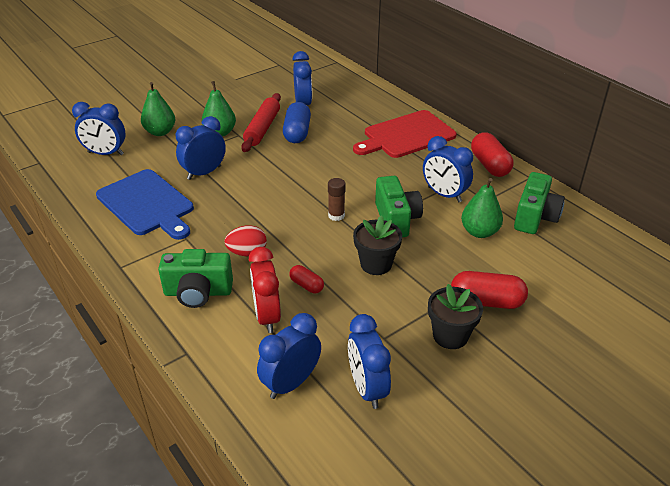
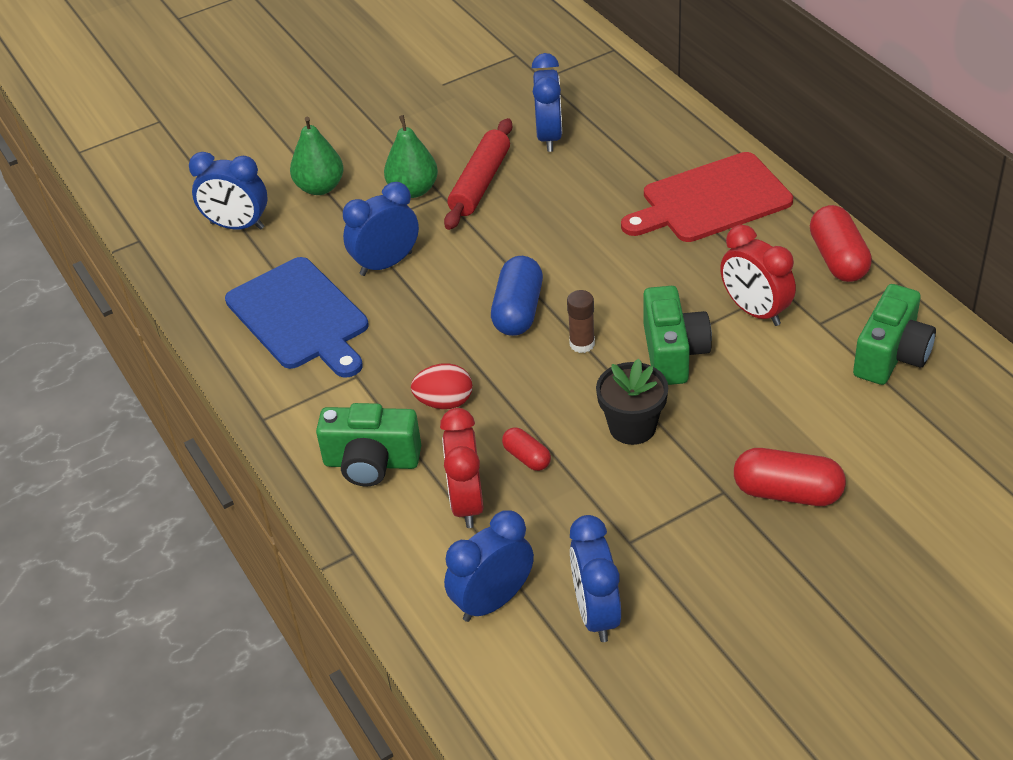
camera: 10 degrees right, 5 degrees up
(297, 133) = (535, 192): blue capsule -> blue capsule (518, 311)
(444, 194) = (755, 311): blue clock -> red clock
(450, 336) = (725, 543): black flower pot -> none
(479, 232) = (798, 378): green pear -> none

